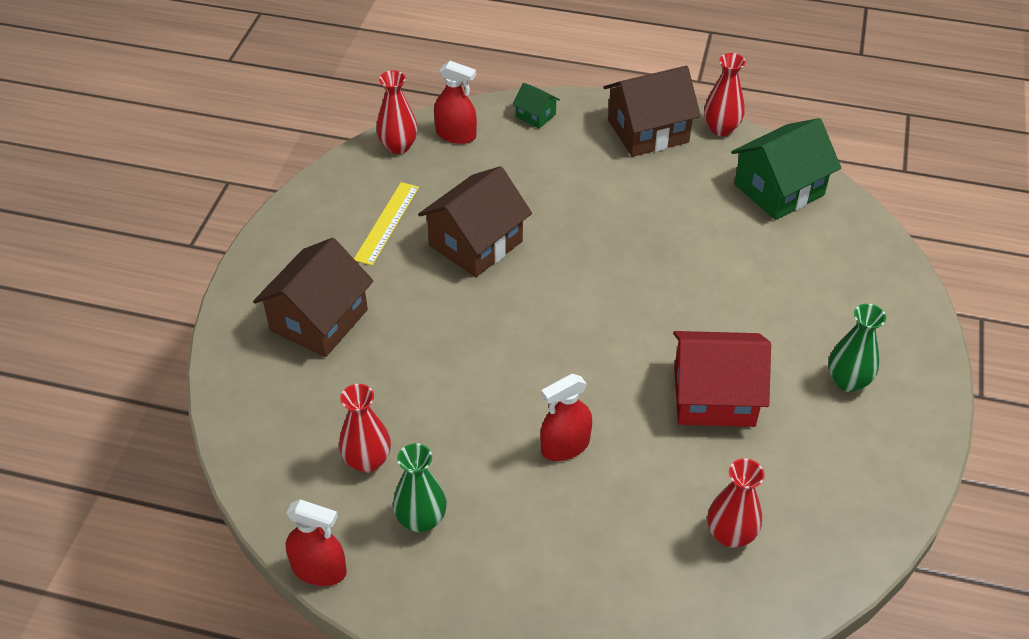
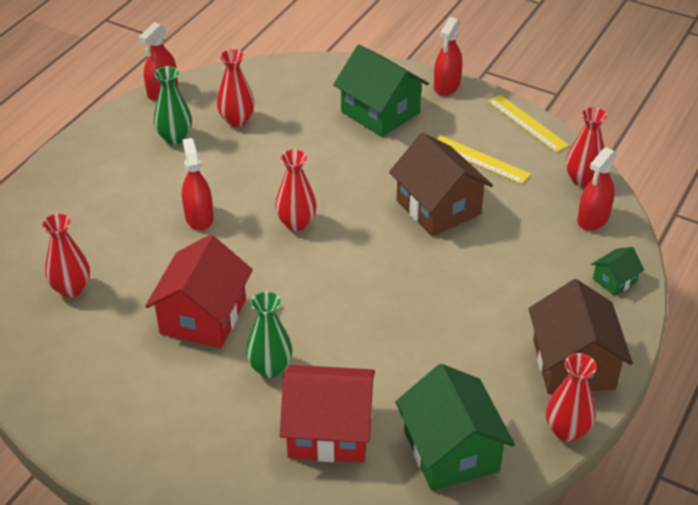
camera: 105 degrees right, 5 degrees down
(253, 269) = (447, 86): none -> red spray bottle
(312, 195) = (527, 123): none -> yellow ruler
(319, 320) = (380, 112): brown house -> green house
(541, 353) = (296, 223): none -> red vase
(802, 267) = (329, 431): none -> red house
(847, 381) = (175, 416): green vase -> green vase (270, 368)

